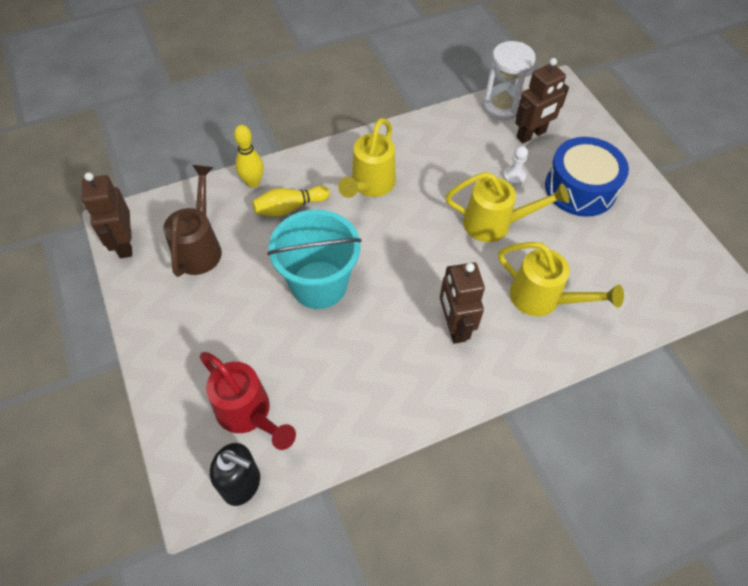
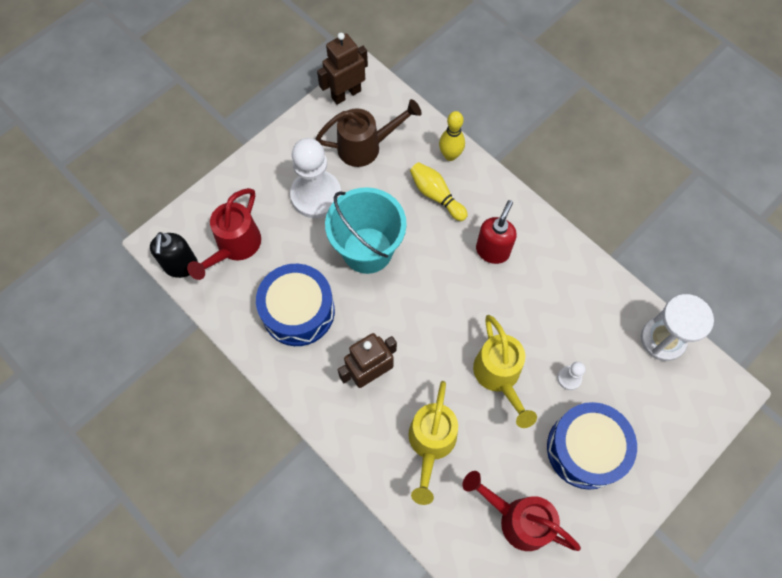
camera: 70 degrees right, 10 degrees up
(230, 311) = (316, 195): none -> white pawn
(358, 371) = (298, 311): none -> blue drum
(370, 185) = (492, 251): yellow watering can -> red soap dispenser
(531, 135) = (636, 380): brown robot -> none
(629, 257) = (517, 519): none -> red watering can

